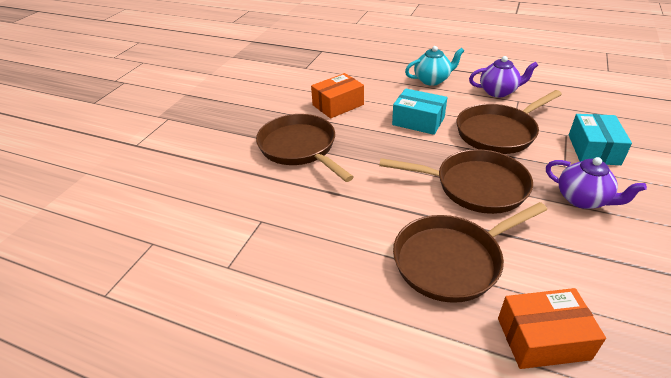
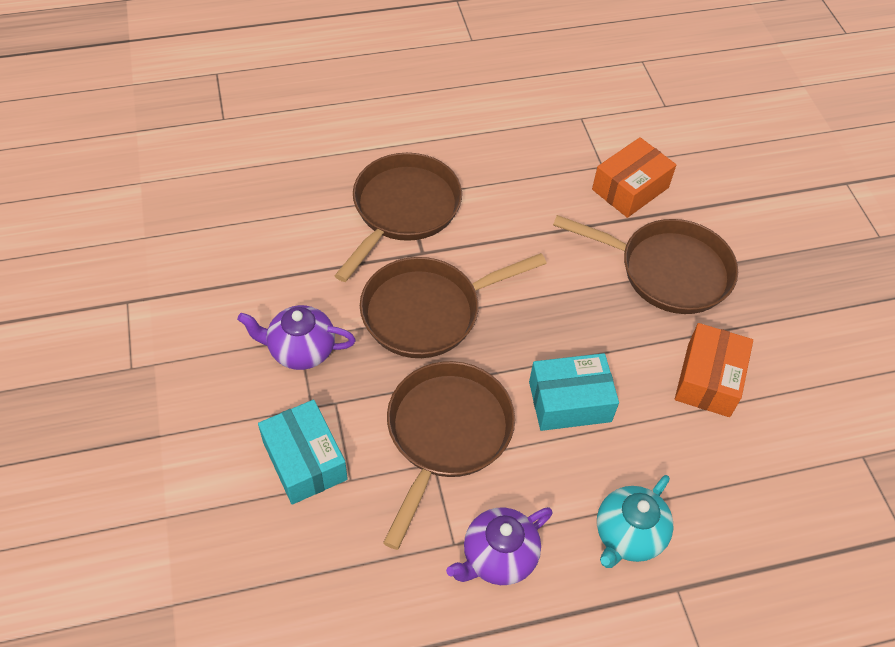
camera: 140 degrees right, 15 degrees up
(543, 338) = (302, 179): orange box -> orange box (630, 188)

